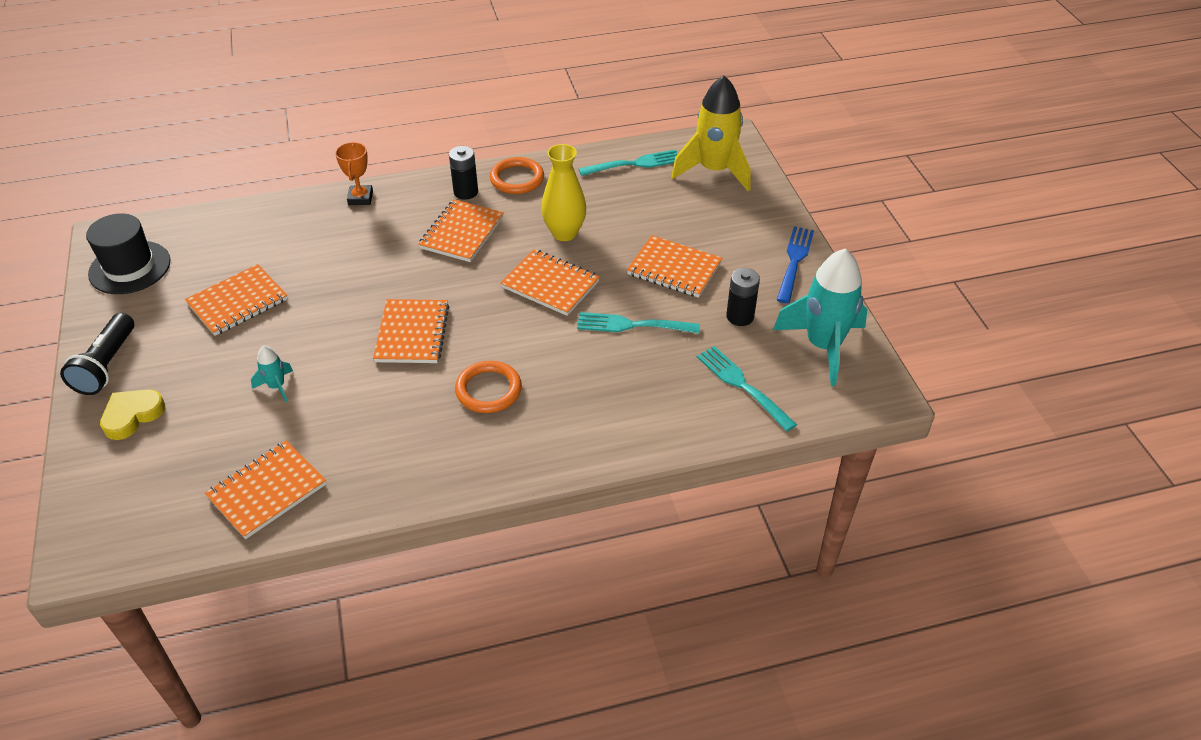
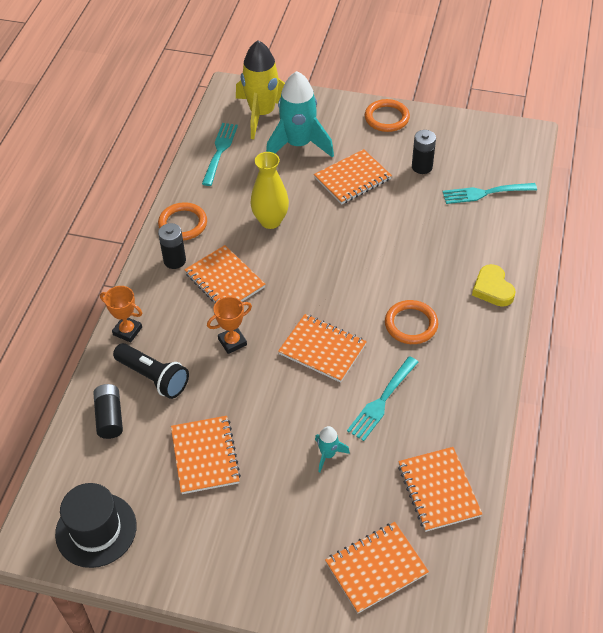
camera: 60 degrees left, 5 degrees up
(107, 365) = (223, 575): black flashlight -> black flashlight (153, 377)
(132, 415) = (301, 567): yellow heart -> yellow heart (492, 289)
(255, 227) = (110, 417): none -> black battery
(385, 267) = (232, 342): none -> orange trophy
(550, 284) = (322, 250): orange notebook -> orange notebook (376, 568)
(632, 325) = (395, 223): turquoise fork -> turquoise fork (382, 401)
(794, 261) = (387, 118): blue fork -> orange ring
(823, 346) = (473, 141): turquoise rocket -> turquoise rocket (298, 145)

